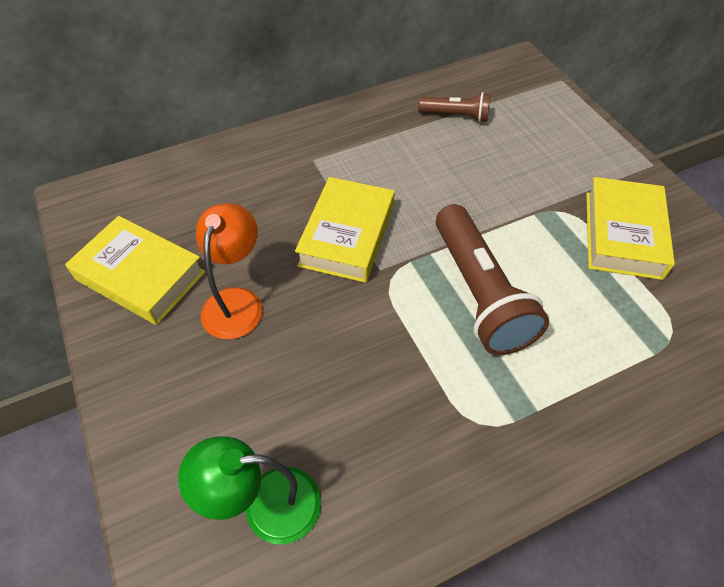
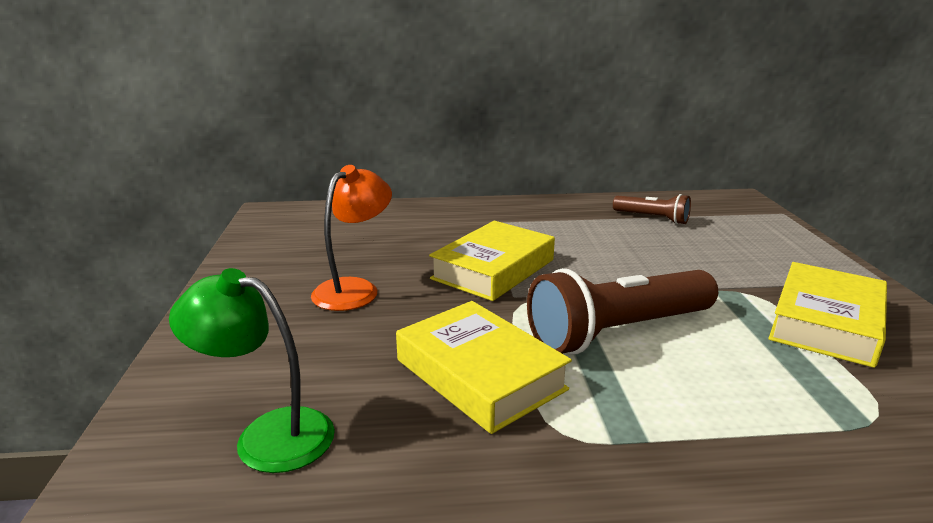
camera: 20 degrees right, 30 degrees down
(141, 276) = (283, 259): yellow book -> yellow book (480, 374)
(479, 293) = (618, 332): brown flashlight -> brown flashlight turned 60 degrees clockwise

